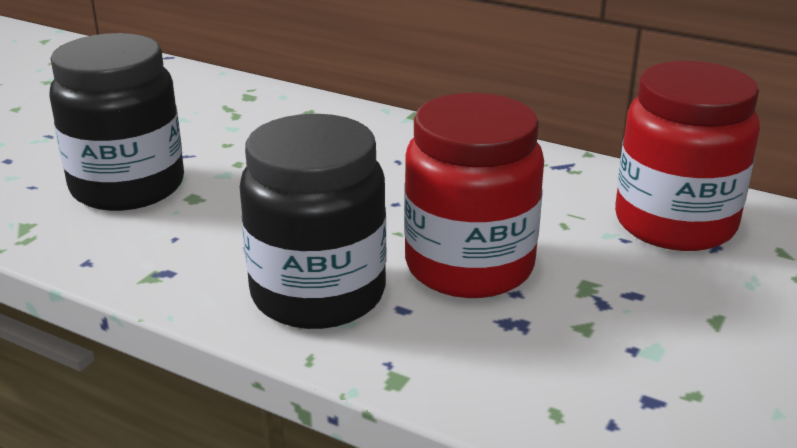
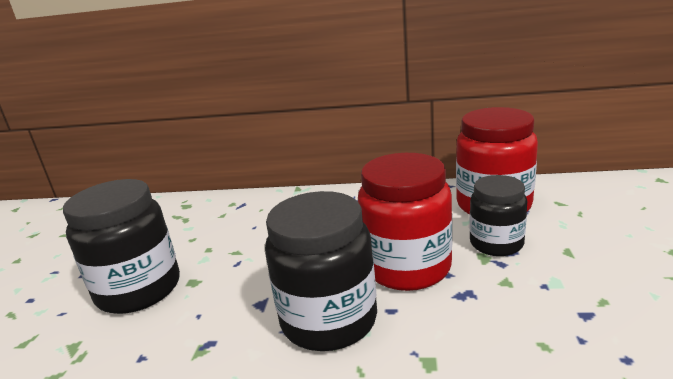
camera: 20 degrees left, 5 degrees down
(622, 276) = (496, 243): none -> black jar

